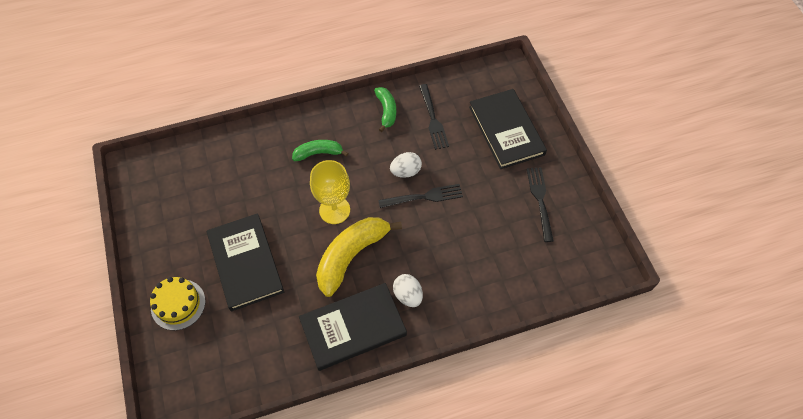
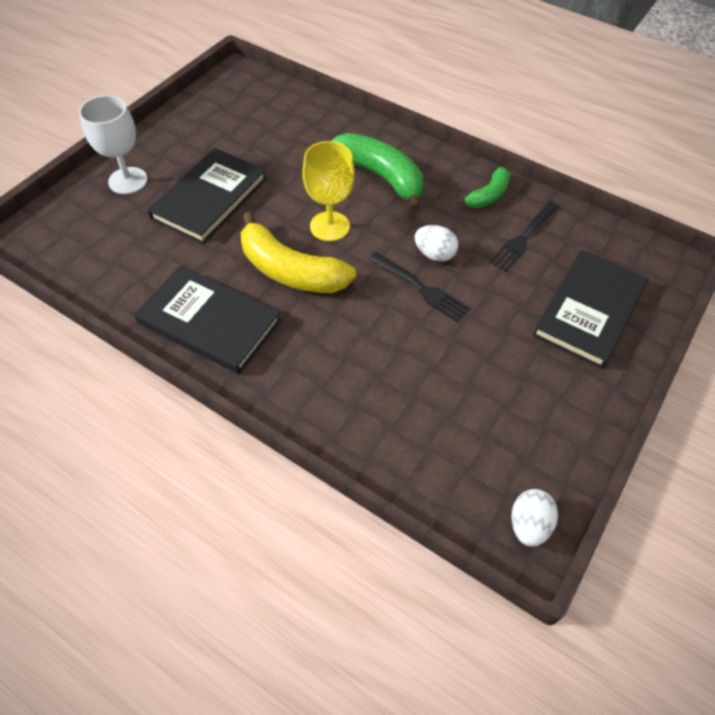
camera: 50 degrees right, 5 degrees down
(178, 304) = (128, 181): yellow cake -> white goblet
(318, 153) = (380, 176): green banana -> green banana, size x1.77
(351, 256) = (290, 271): yellow banana -> yellow banana turned 150 degrees counterclockwise
(408, 295) = (288, 346): white egg -> white egg (528, 524)
(540, 201) = (535, 402): black fork -> none

